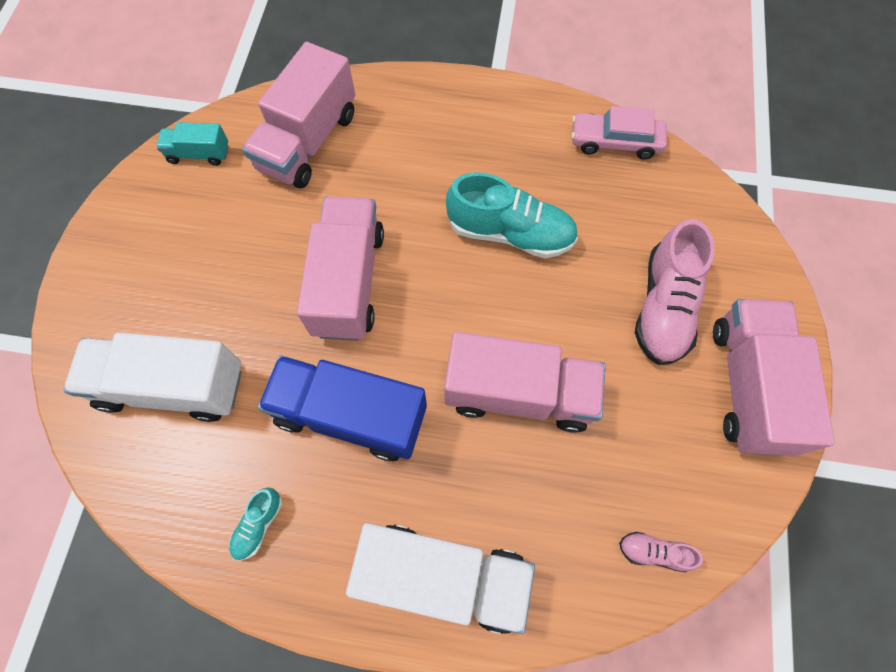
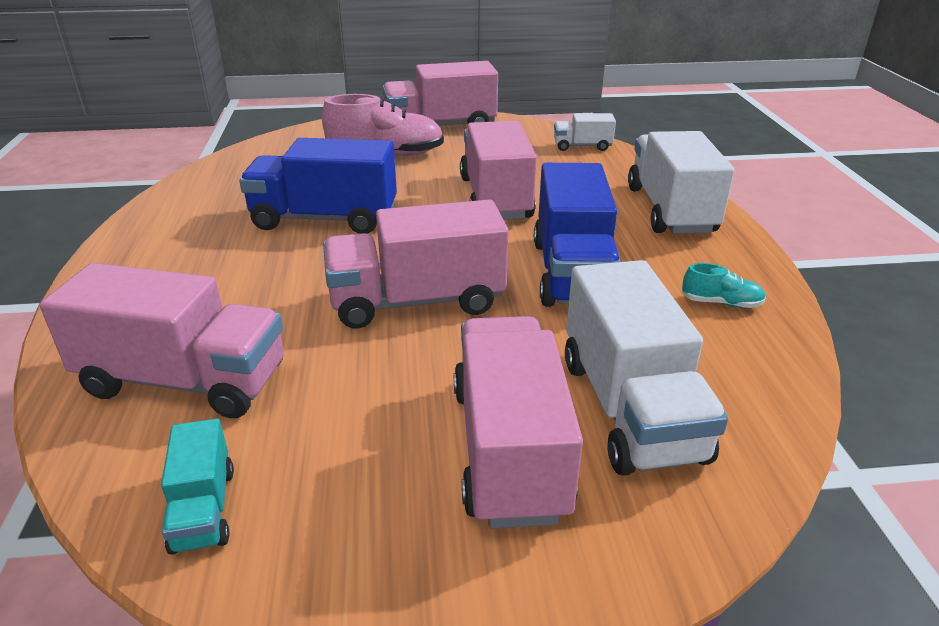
camera: 105 degrees left, 35 degrees down
(172, 302) = (509, 449): none -> pink truck
(510, 233) = (325, 219): turquoise shoe -> blue truck
(615, 142) = (204, 182): pink car -> none
(653, 552) = (582, 146): pink shoe -> white truck

